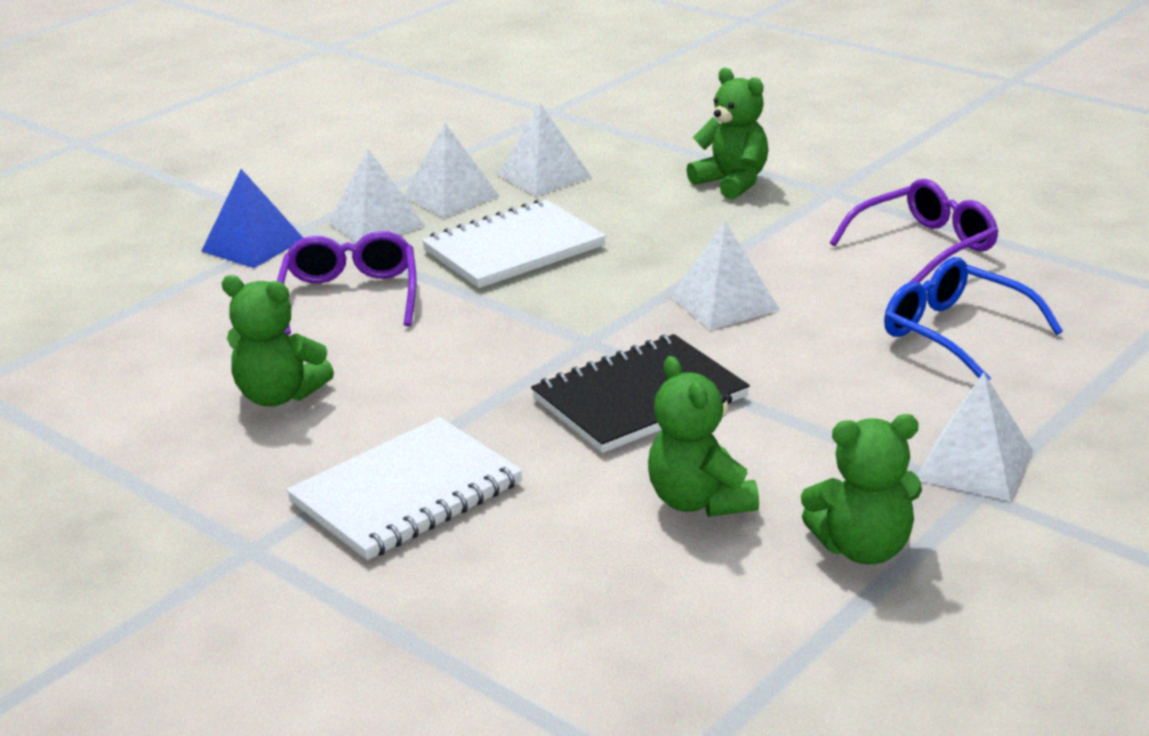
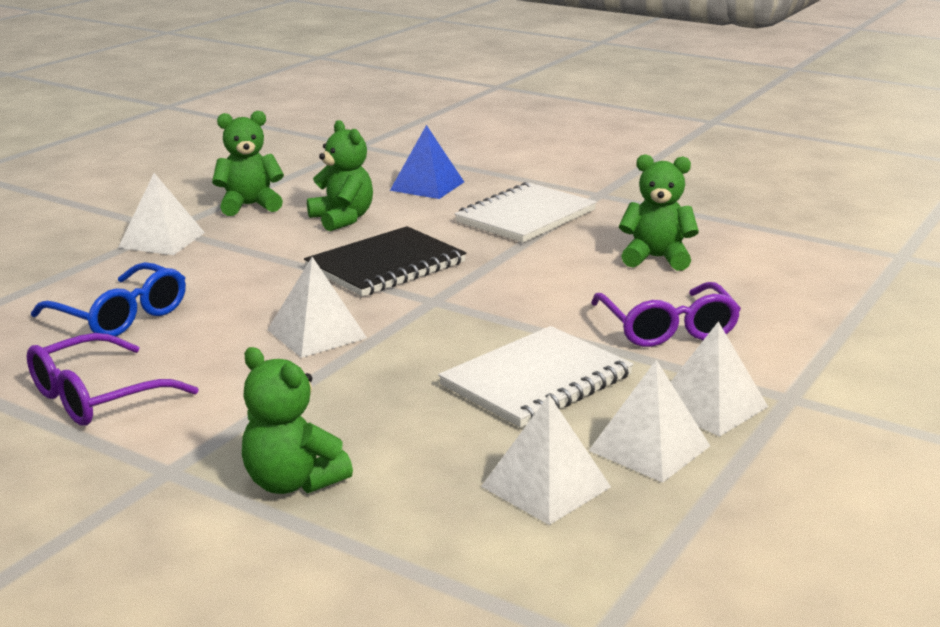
camera: 170 degrees right, 5 degrees down
(253, 245) = (821, 376): blue pyramid -> blue pyramid (427, 186)

